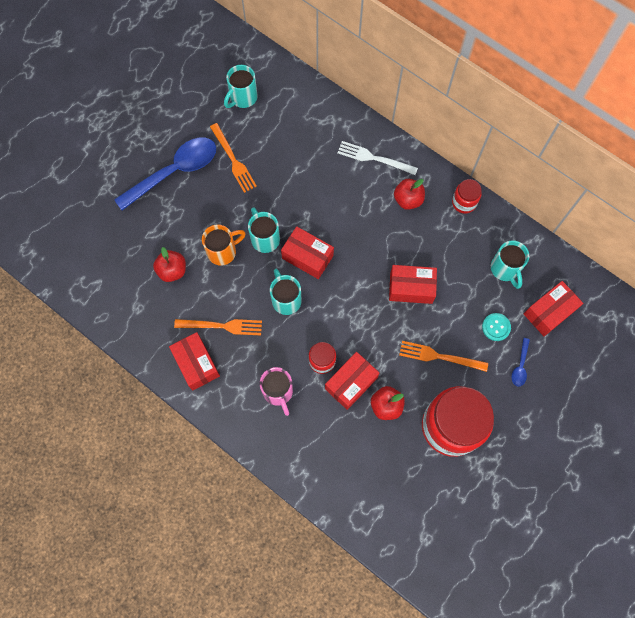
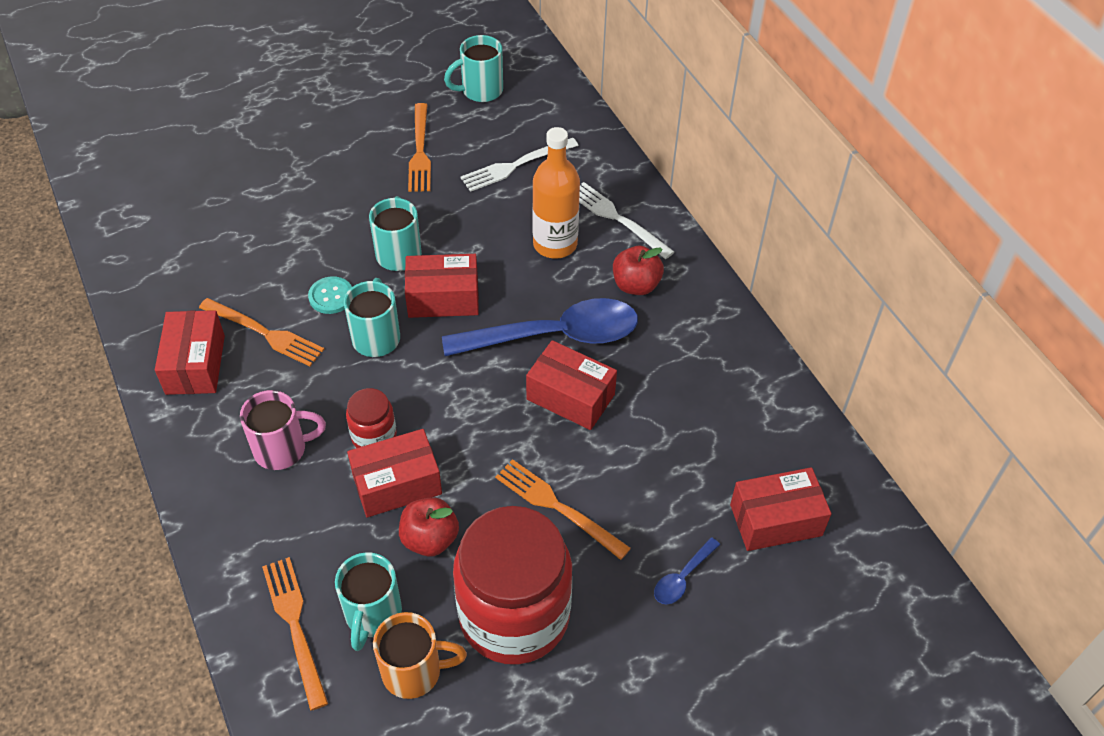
camera: 25 degrees right, 20 degrees down
(172, 270) = (248, 242): red apple -> none
(174, 172) = (334, 136): blue spoon -> blue spoon (554, 336)
(223, 251) = (331, 247): orange mug -> orange mug (414, 671)
(278, 392) = (282, 449): pink mug -> pink mug turned 105 degrees counterclockwise
(295, 146) = (515, 166): none -> white fork
(307, 257) = (443, 298): red box -> red box turned 60 degrees counterclockwise
(347, 485) = (294, 624): none -> orange fork
(349, 192) = (555, 244): none -> orange bottle
(464, 202) = (720, 320): red jar -> none
(496, 327) = (674, 504): turquoise button -> turquoise button (331, 296)
(505, 269) = (735, 431): turquoise mug -> turquoise mug (372, 615)

